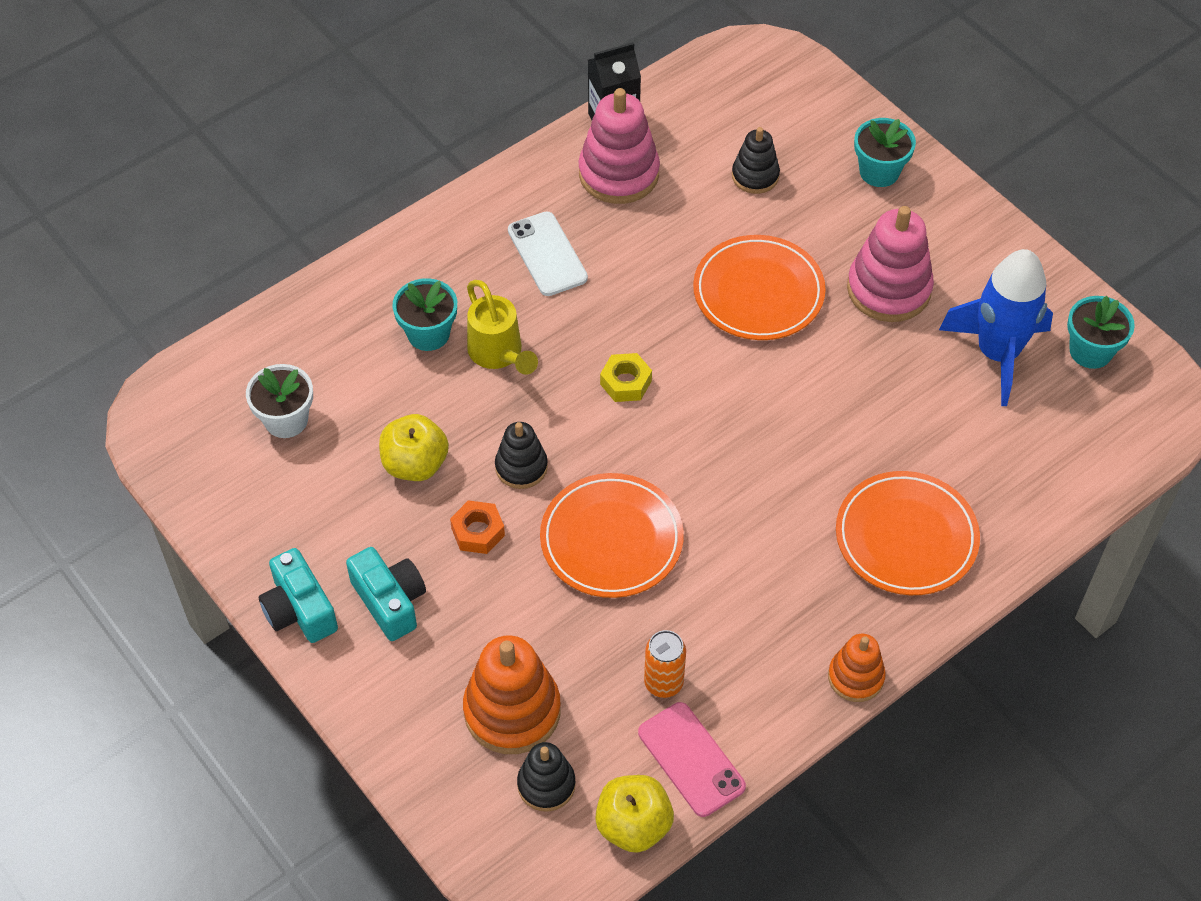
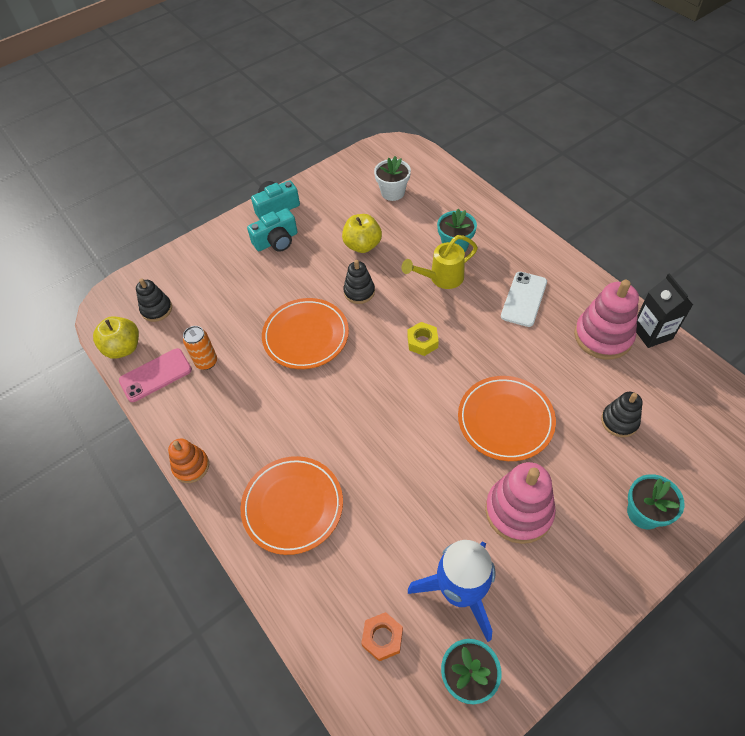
camera: 95 degrees right, 0 degrees up
(478, 532) = (316, 274): orange nut -> orange nut (382, 638)
(512, 711) = (202, 293): orange stacking toy -> none
(547, 254) = (524, 299): white phone -> white phone turned 45 degrees counterclockwise

